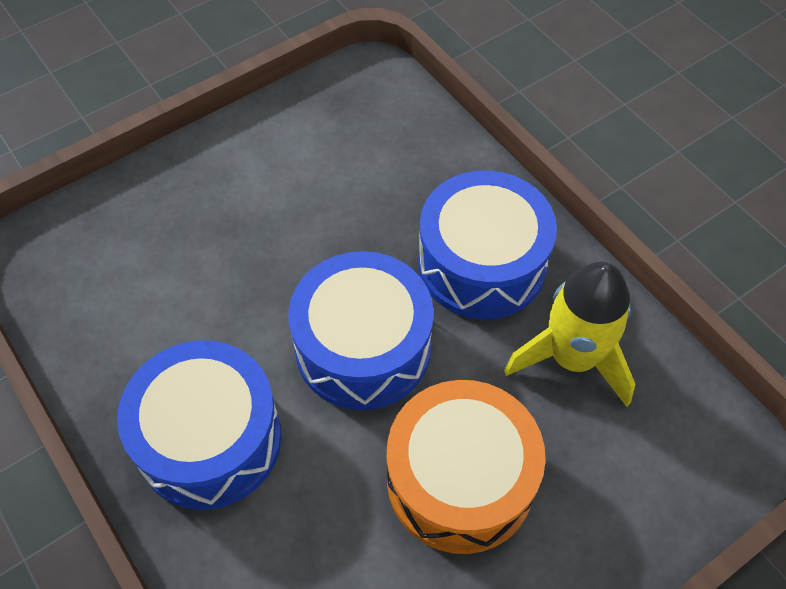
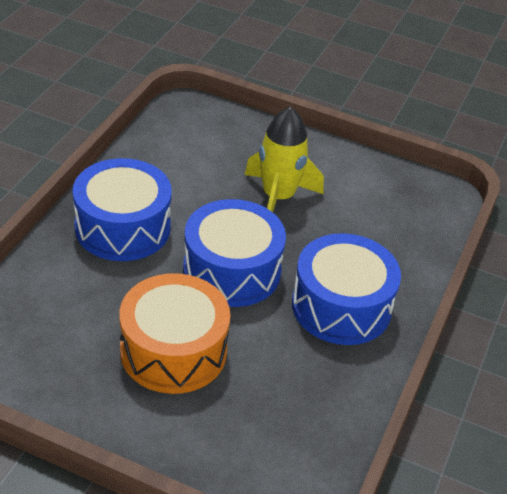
camera: 55 degrees right, 15 degrees down
(572, 358) = (305, 380): yellow rocket -> yellow rocket (278, 197)

